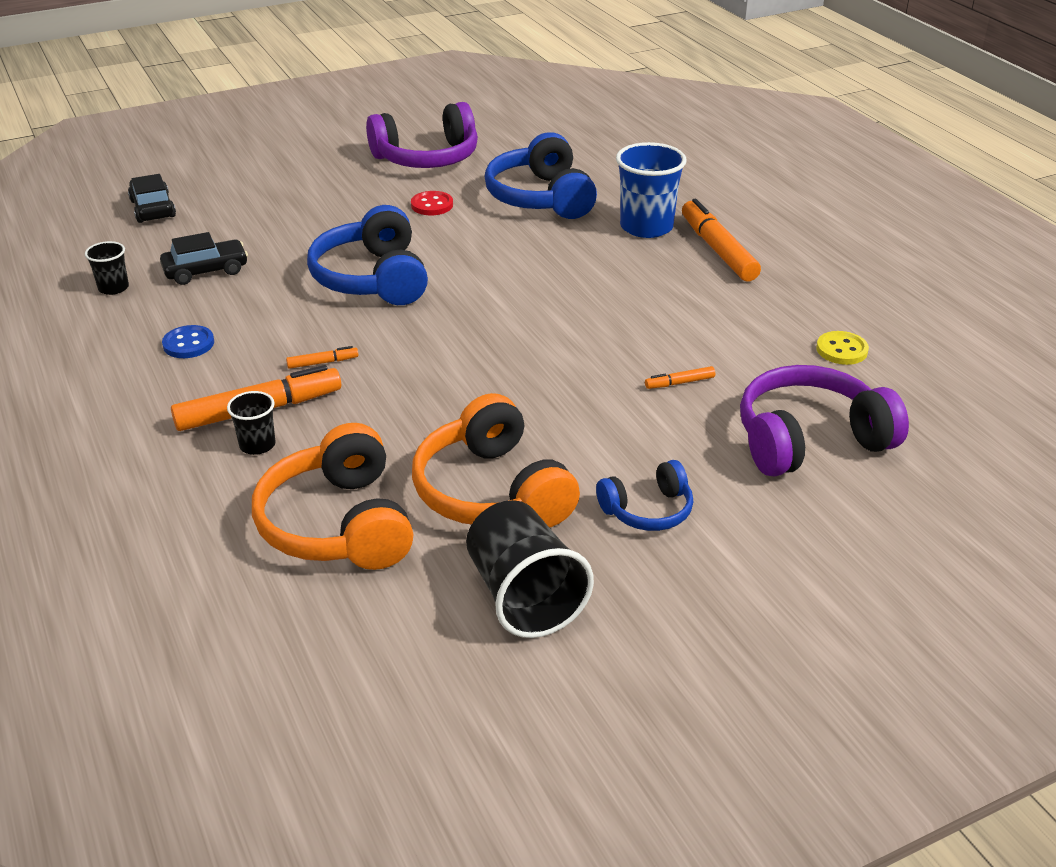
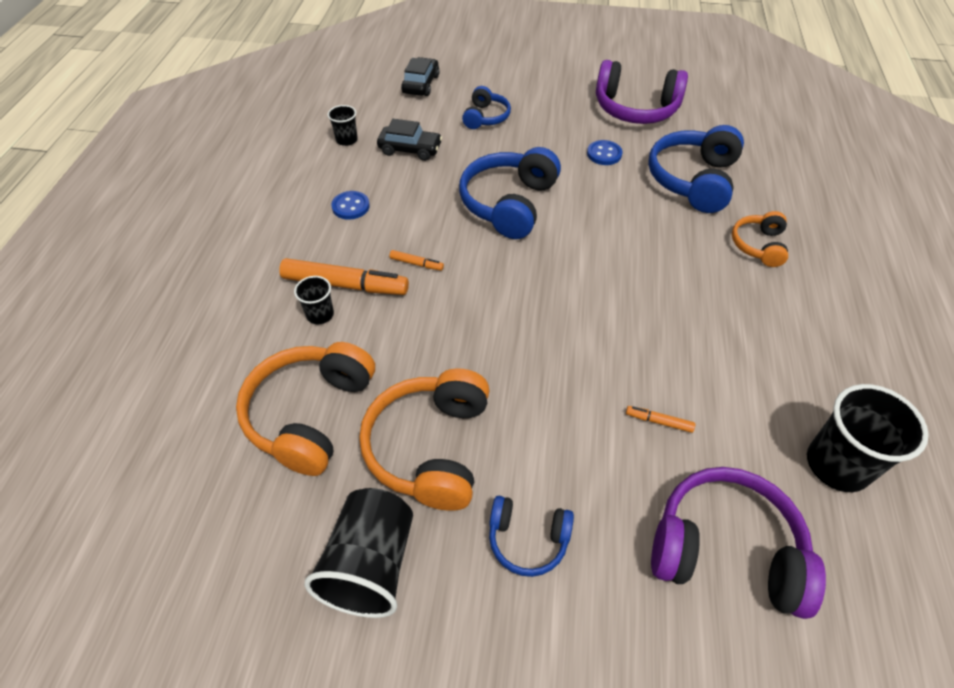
camera: 35 degrees right, 15 degrees up
(267, 214) = (486, 117): none -> blue headphones
(432, 205) = (604, 154): red button -> blue button
(646, 227) = (758, 245): blue cup -> orange headphones
(718, 250) = (804, 297): orange marker -> none
(841, 350) = (837, 465): yellow button -> black cup

